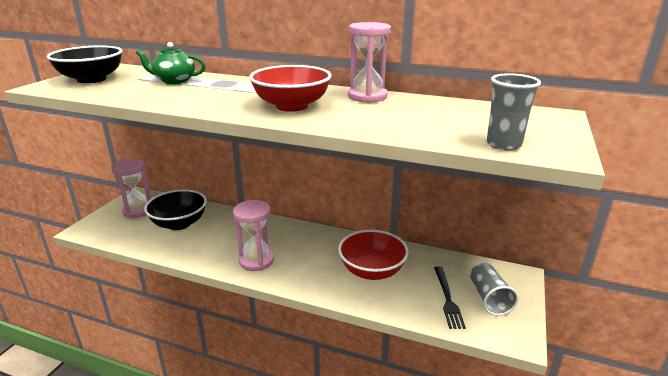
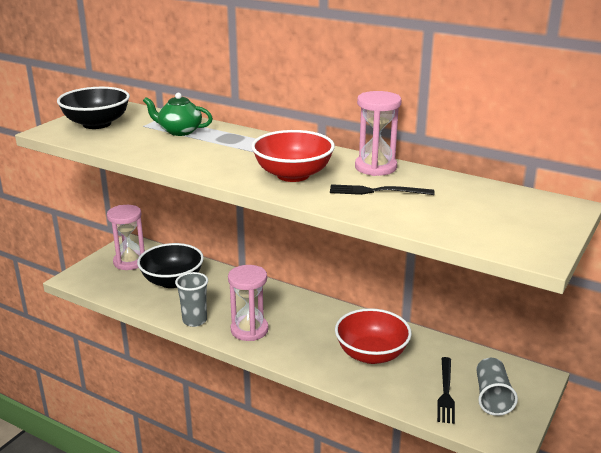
camera: 10 degrees right, 0 degrees up
(377, 114) = (377, 191): none -> black fork
(503, 145) = (486, 239): grey cup -> grey cup (194, 320)

